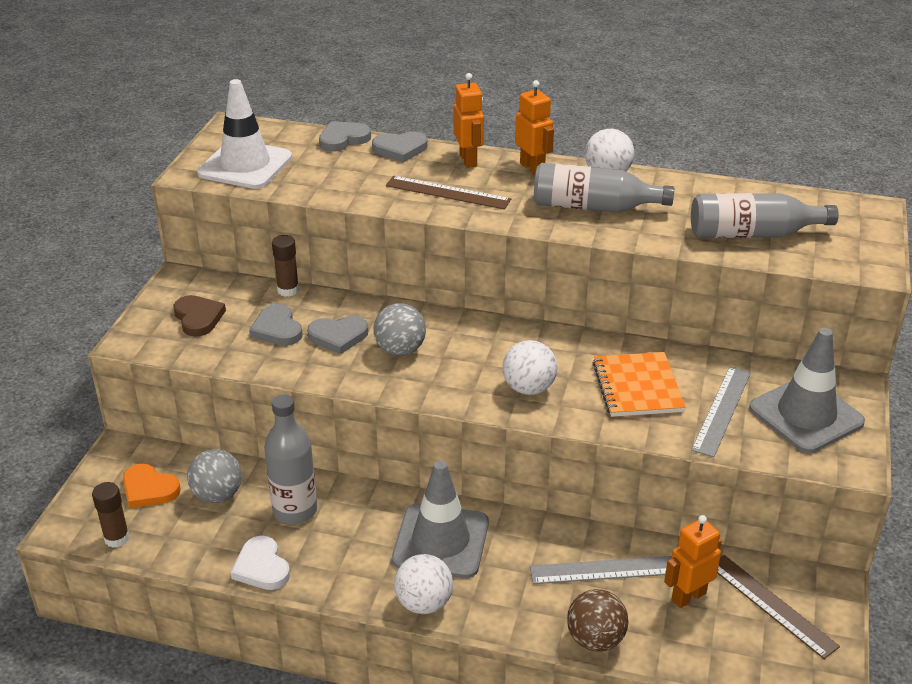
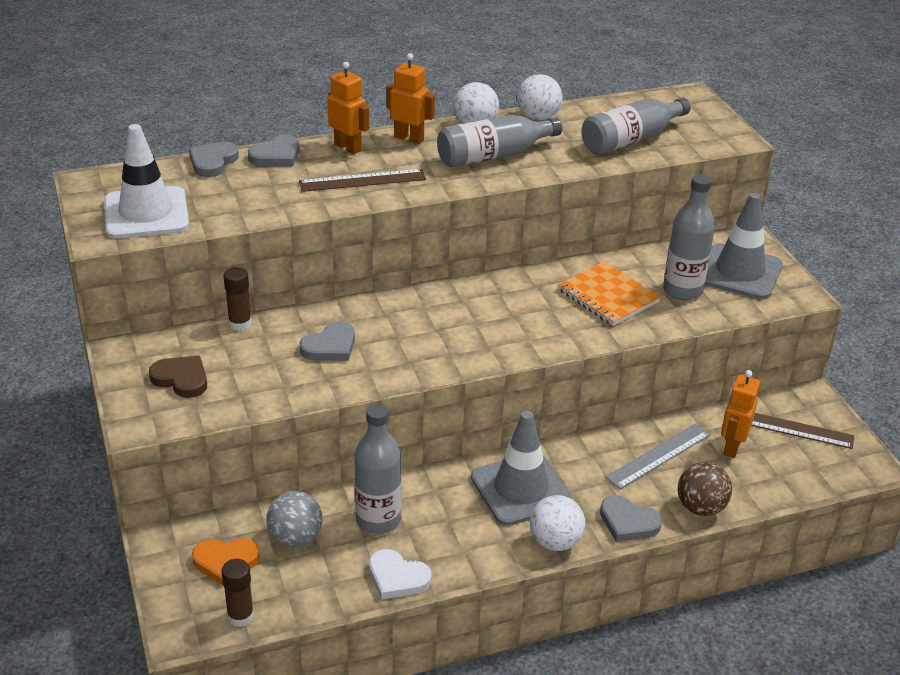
camera: 35 degrees left, 0 degrees up
(277, 329) = (268, 361): grey heart -> grey heart (628, 522)
(400, 350) = (396, 337): grey ball -> none
(528, 388) = (530, 328): white ball -> white ball (538, 117)
(722, 410) = (682, 290): grey ruler -> grey bottle

